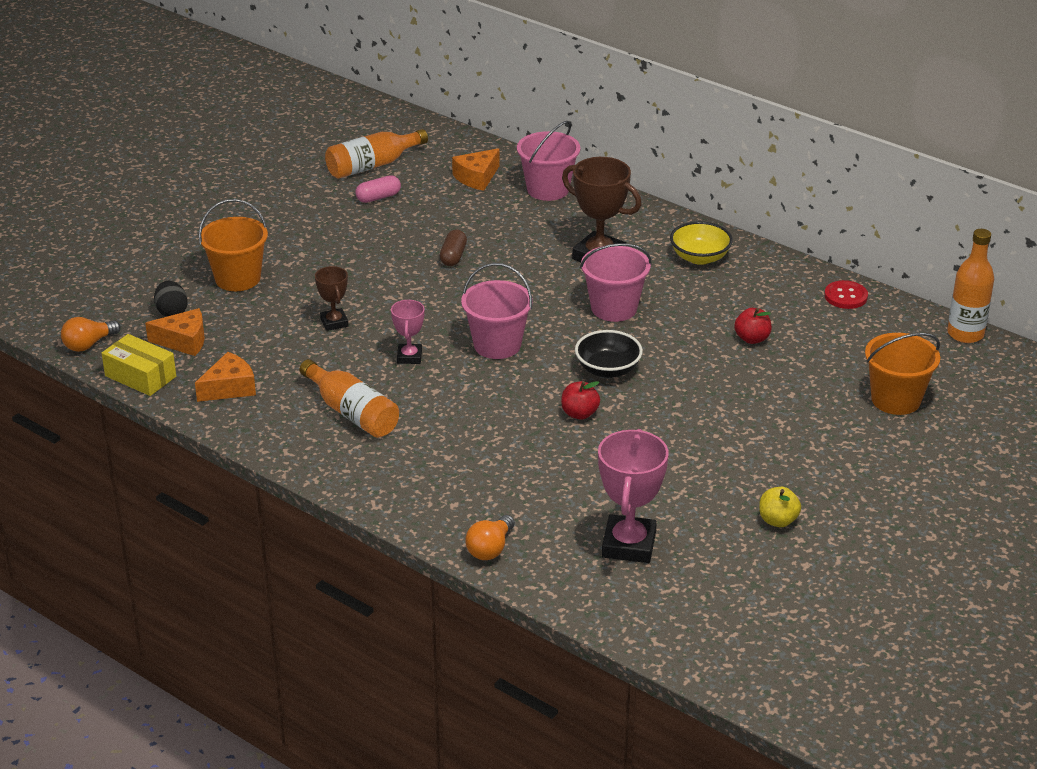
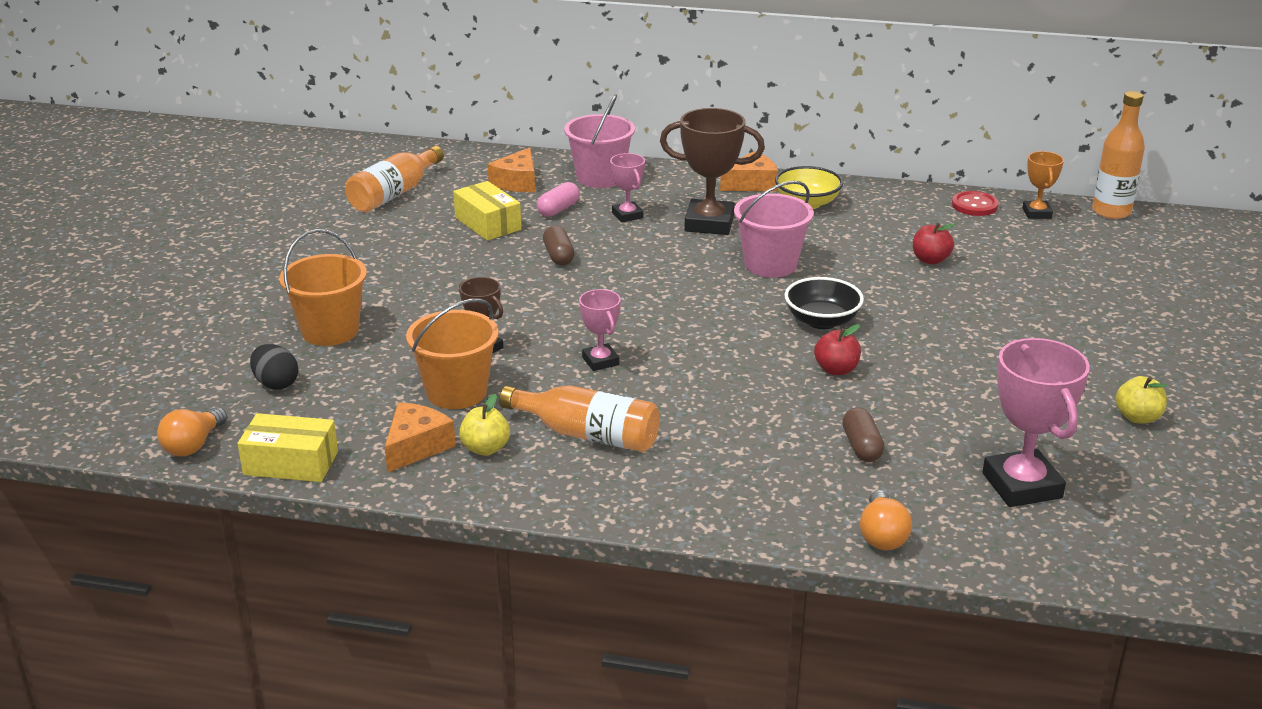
camera: 25 degrees left, 5 degrees down
(184, 341) = (316, 411): orange cheese -> orange cheese (752, 184)
(274, 403) = (485, 448): none -> yellow apple
(378, 197) = (427, 220): pink capsule -> pink capsule (558, 209)
(422, 212) = (488, 223): none -> yellow box
(497, 345) = (685, 326): pink bucket -> none
(539, 232) = (627, 215): none -> pink trophy
(539, 480) = (861, 446): none -> brown capsule
(894, 318) = (1037, 213): none -> orange trophy
(896, 399) = (1116, 279): orange bucket -> orange bucket (456, 392)

